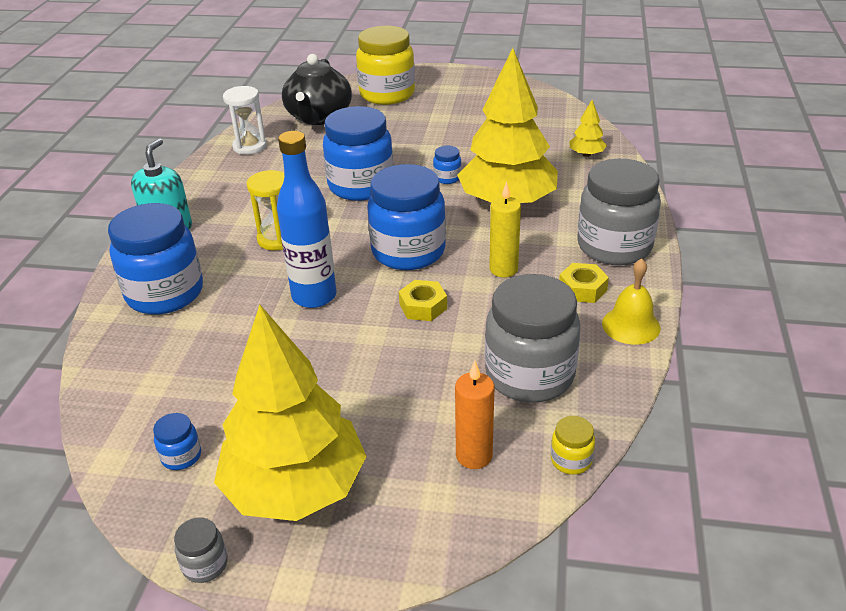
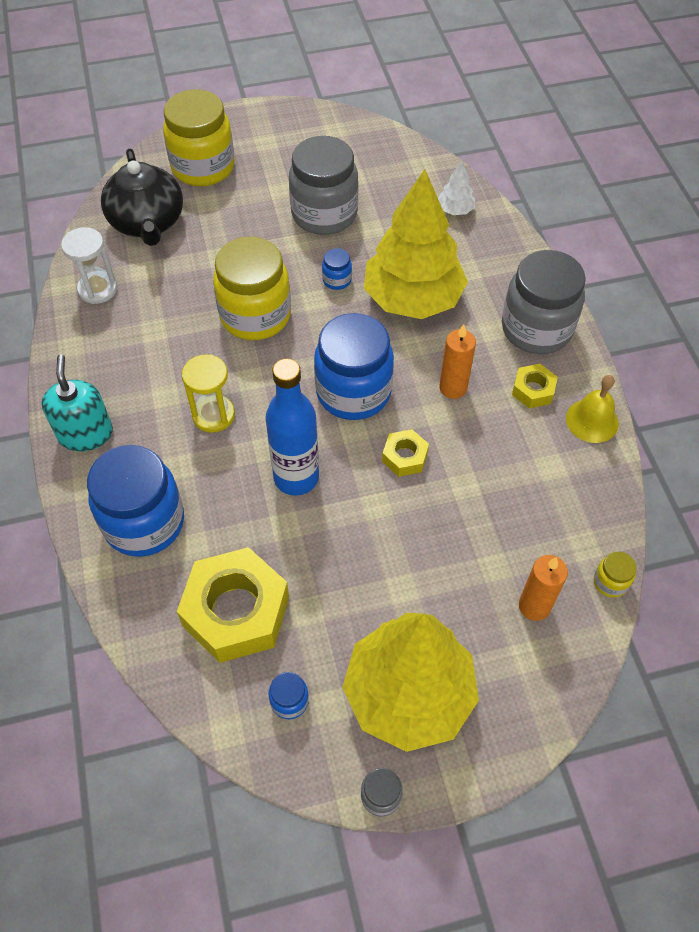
camera: 25 degrees left, 20 degrees up
(189, 374) = (236, 611): none -> yellow nut
(361, 186) = (255, 315): blue jar -> yellow jar
(503, 269) = (453, 388): yellow candle -> orange candle
(529, 375) = (536, 505): grey jar -> grey jar (324, 214)
(586, 154) = (455, 210): yellow tree -> white tree

